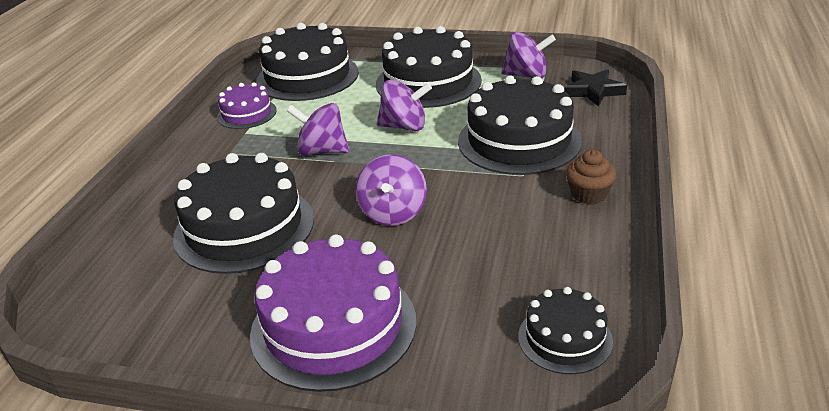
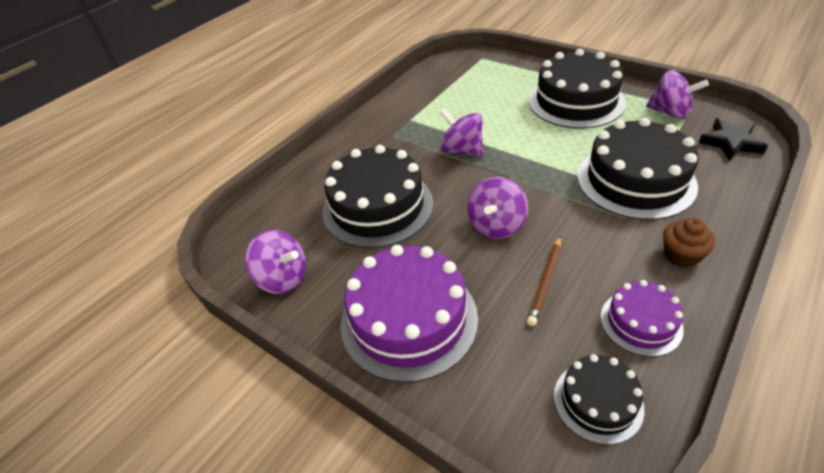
camera: 25 degrees right, 10 degrees up
(247, 114) = (418, 102): purple cake -> purple cake (641, 322)
(307, 76) = (477, 76): black cake -> none
(404, 126) = (538, 142): purple spinning top -> purple spinning top (283, 278)
(468, 251) = (545, 282): none -> brown pencil

